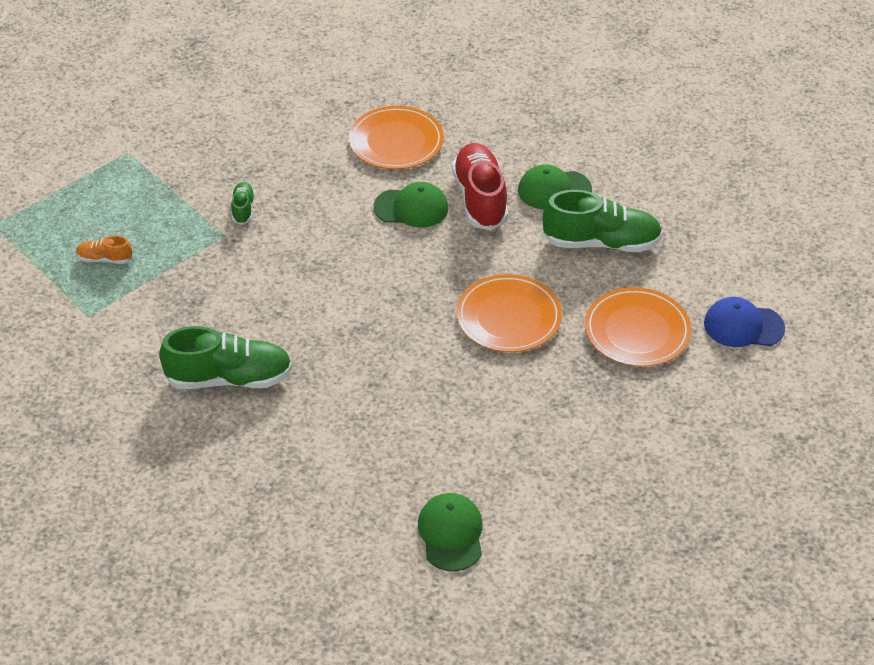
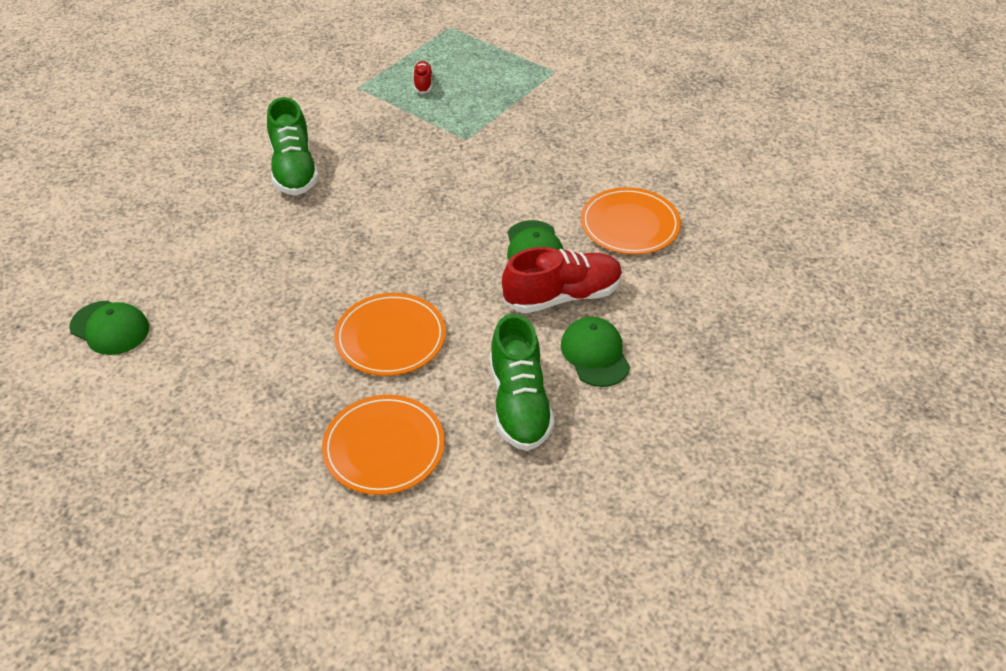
camera: 80 degrees right, 0 degrees up
(105, 259) = (423, 83): orange shoe -> red shoe
(243, 209) = (502, 144): green shoe -> none
(451, 534) = (110, 328): green cap -> green cap turned 45 degrees clockwise
(743, 326) = (404, 553): blue cap -> none

